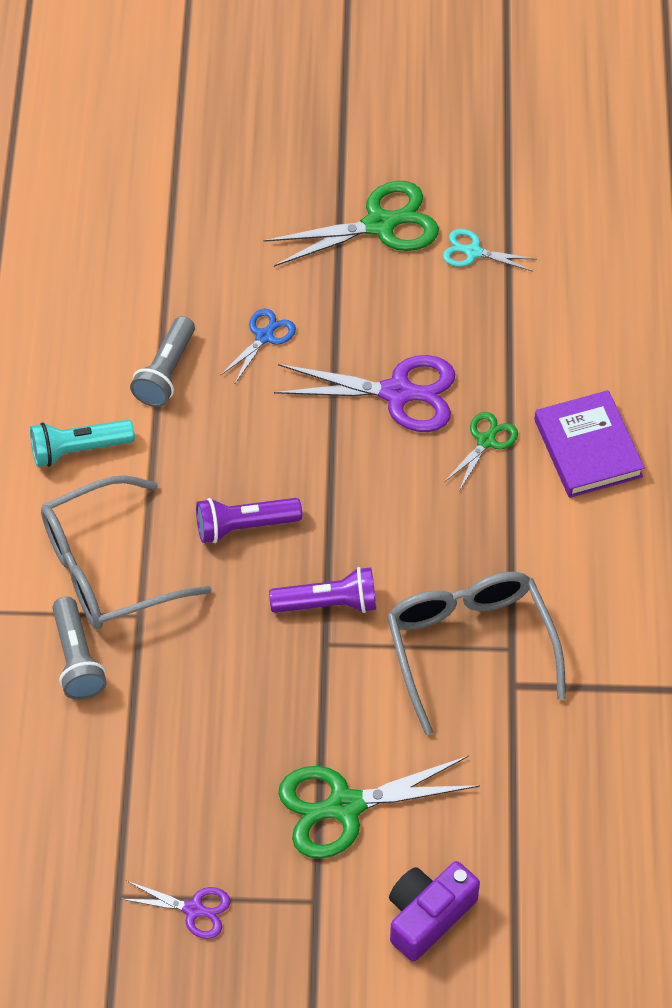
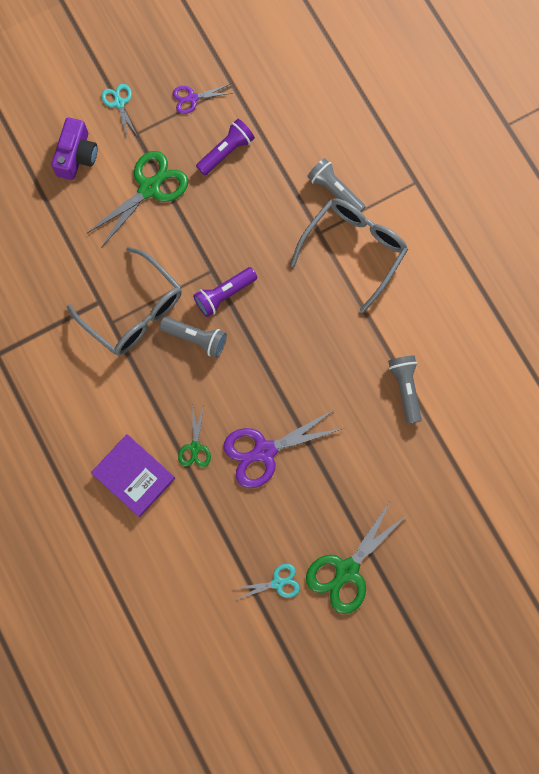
camera: 150 degrees right, 20 degrees up
(78, 450) = (419, 311): turquoise flashlight -> none
(244, 526) = (298, 315): purple flashlight -> purple flashlight (226, 151)
(264, 337) = (365, 446): blue scissors -> none
(312, 964) = (119, 103): none -> turquoise scissors
(403, 568) = (196, 338): none -> grey flashlight

